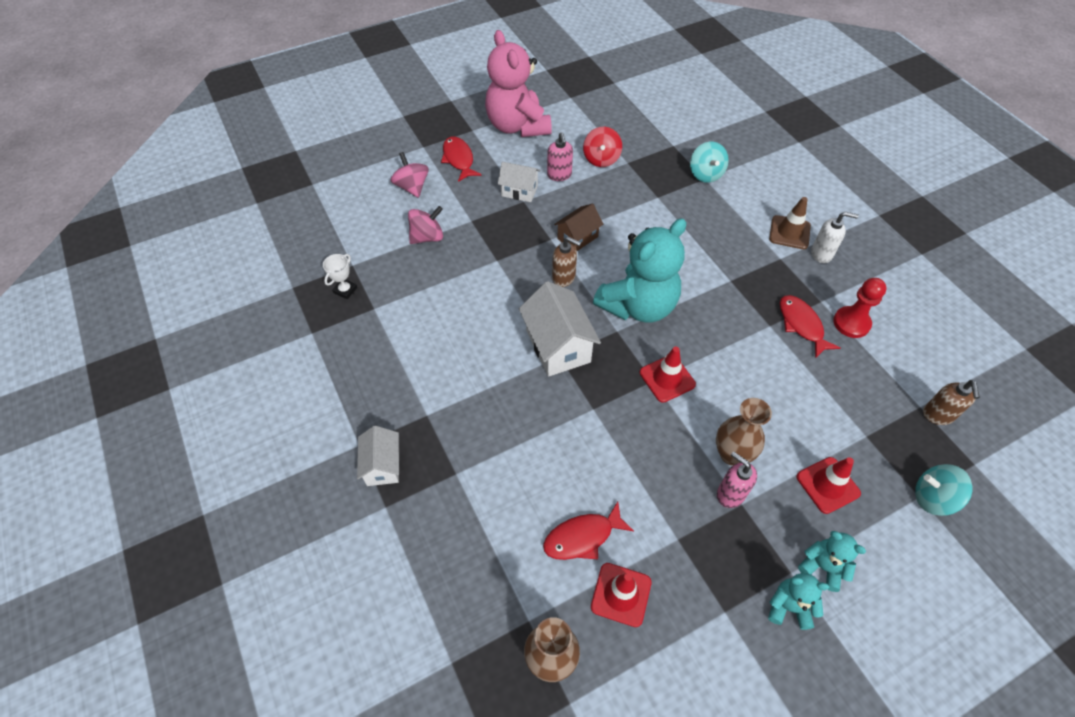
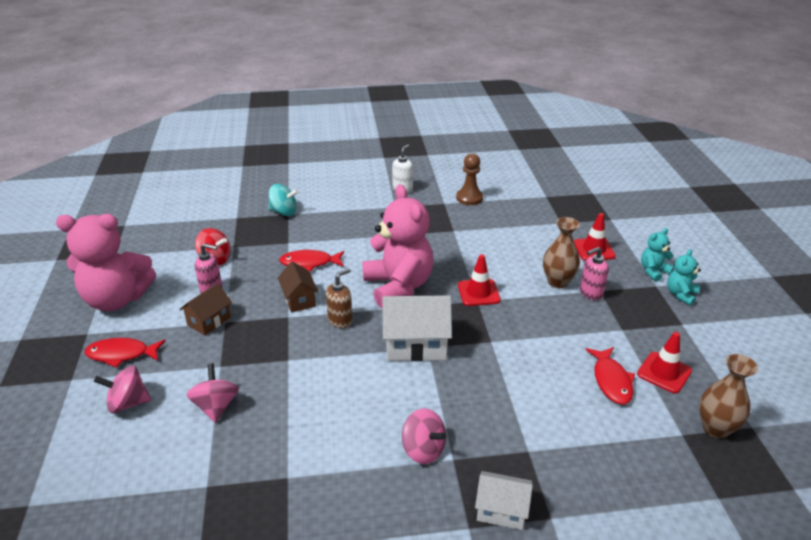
camera: 70 degrees left, 20 degrees down
(345, 290) = (242, 500): white trophy -> none
(429, 390) = (423, 450): none -> pink spinning top
(519, 191) = (209, 321): white house -> brown house
(638, 306) = (398, 286): turquoise teddy bear -> pink teddy bear
(789, 232) = (373, 195): brown traffic cone -> none
(801, 325) = (460, 217): red fish -> red fish (309, 263)
(851, 323) = (469, 198): red pawn -> brown pawn
(932, 498) = (612, 215): turquoise spinning top -> none
(938, 415) = (554, 192): brown soap dispenser -> none

